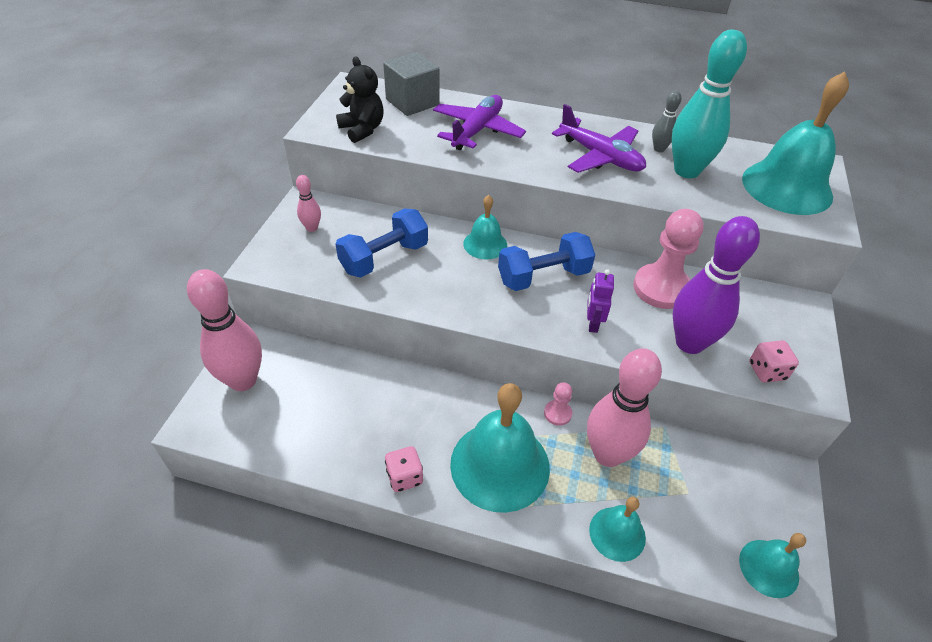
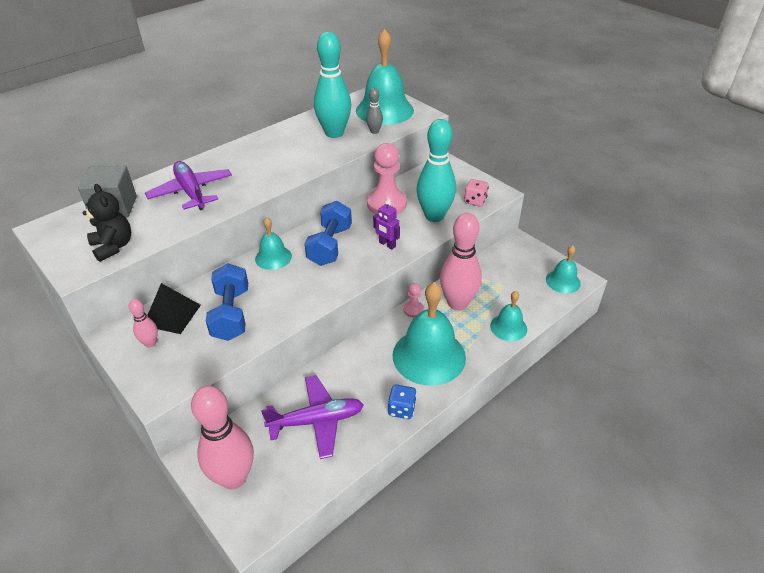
camera: 55 degrees left, 5 degrees down
(354, 221) = (172, 315): none -> black pyramid
(362, 130) = (113, 246): black teddy bear -> black teddy bear turned 60 degrees clockwise
(404, 477) = (401, 409): pink dice -> blue dice
(600, 156) = (284, 156): purple plane -> purple plane (316, 421)
(659, 149) = (304, 132): grey bowling pin -> grey bowling pin (374, 131)
(689, 343) = (434, 216): purple bowling pin -> turquoise bowling pin

